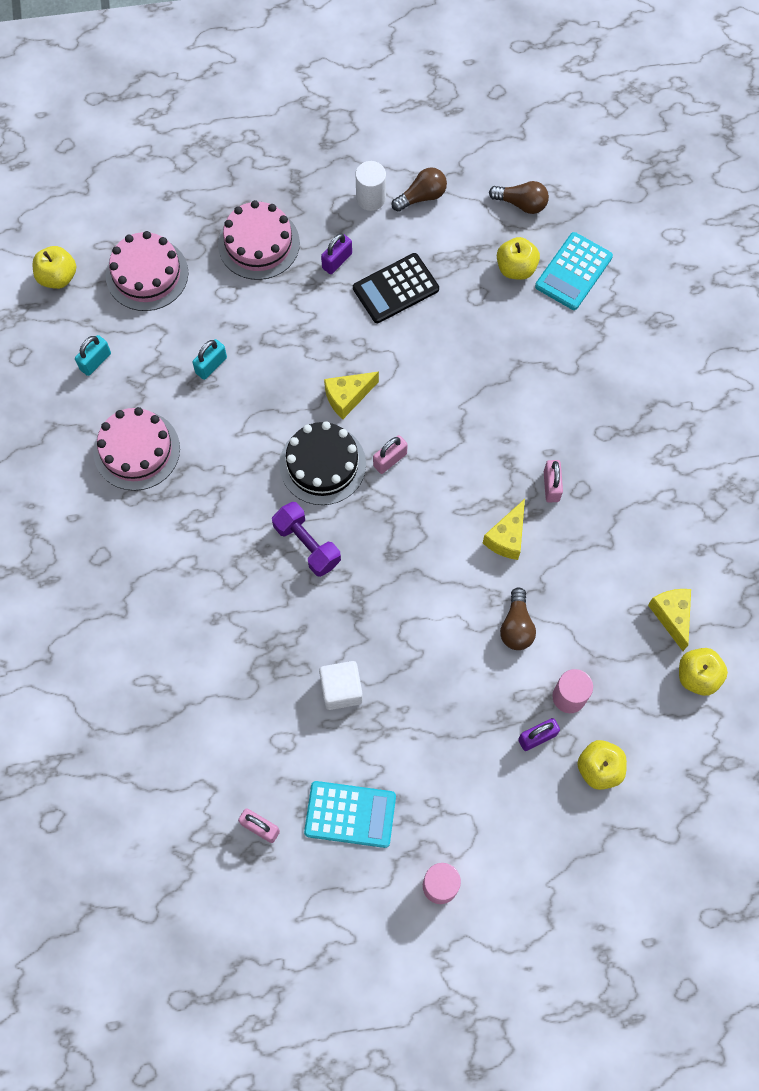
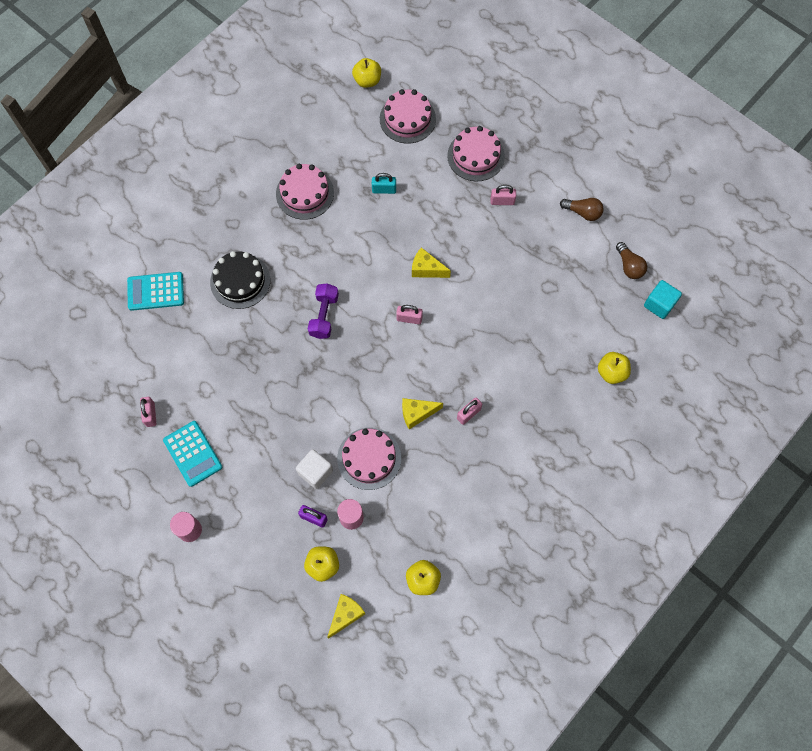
camera: 50 degrees right, 0 degrees up
(95, 361) = (336, 135): turquoise padlock -> none
(322, 464) = (376, 287): black cake -> black cake (240, 281)
(337, 261) = (502, 201): purple padlock -> pink padlock
(341, 689) = (257, 396): white cube -> white cube (315, 472)
(371, 198) = (556, 188): white cylinder -> none
(395, 289) = (513, 243): black calculator -> none
(516, 268) = (585, 294): yellow apple -> yellow apple (611, 372)
(516, 626) = (369, 458): brown light bulb -> pink cake
(573, 271) = (613, 325): turquoise calculator -> turquoise calculator (156, 291)
(588, 211) = (659, 304): none -> turquoise cube
(671, 616) = (447, 538): yellow cheese -> yellow cheese (346, 615)

